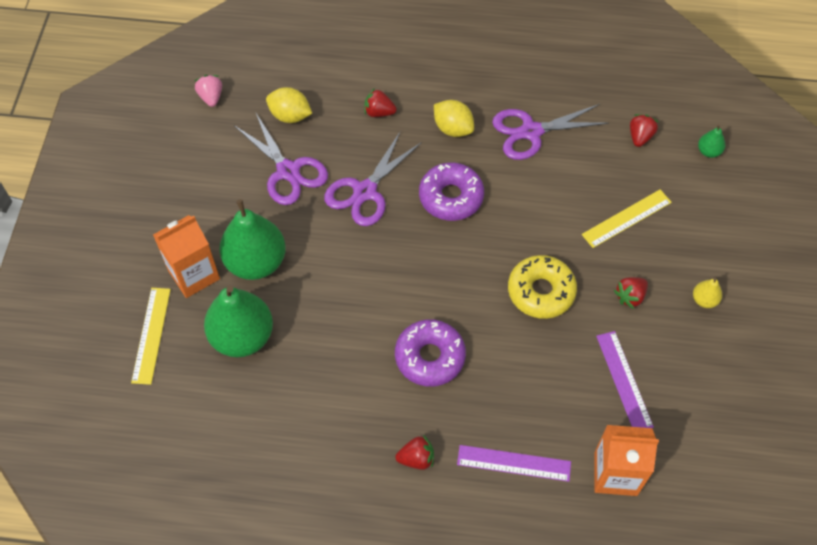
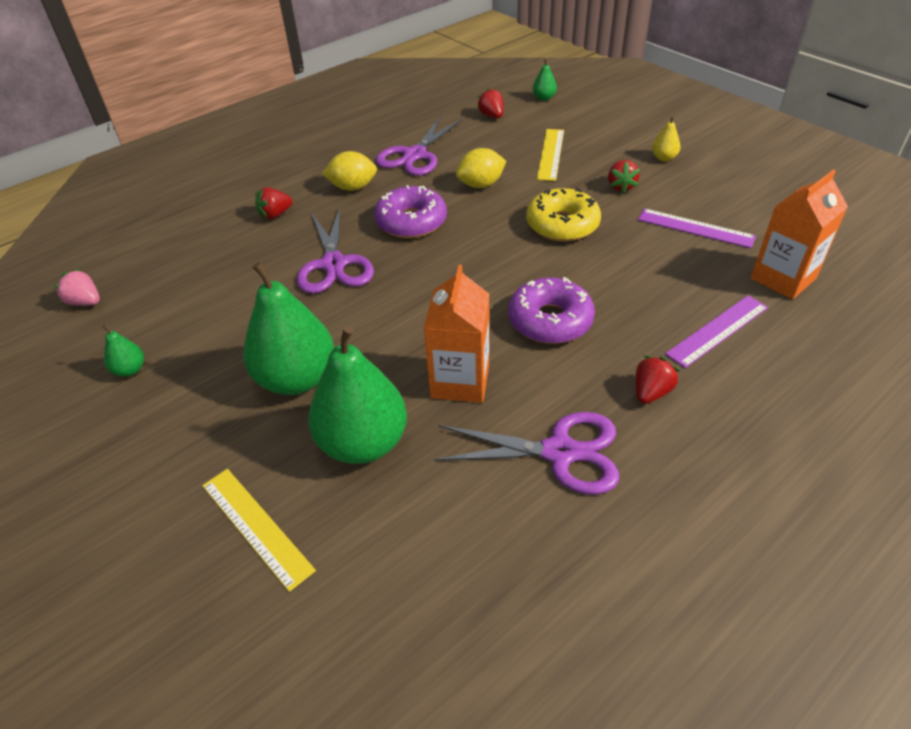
camera: 45 degrees left, 15 degrees down
(188, 175) = (130, 370): none -> green pear
(194, 274) = (240, 437): orange carton -> orange carton (460, 381)
(288, 171) = (240, 298): purple scissors -> purple scissors (559, 452)
(290, 116) = (191, 264): yellow lemon -> yellow lemon (481, 185)

